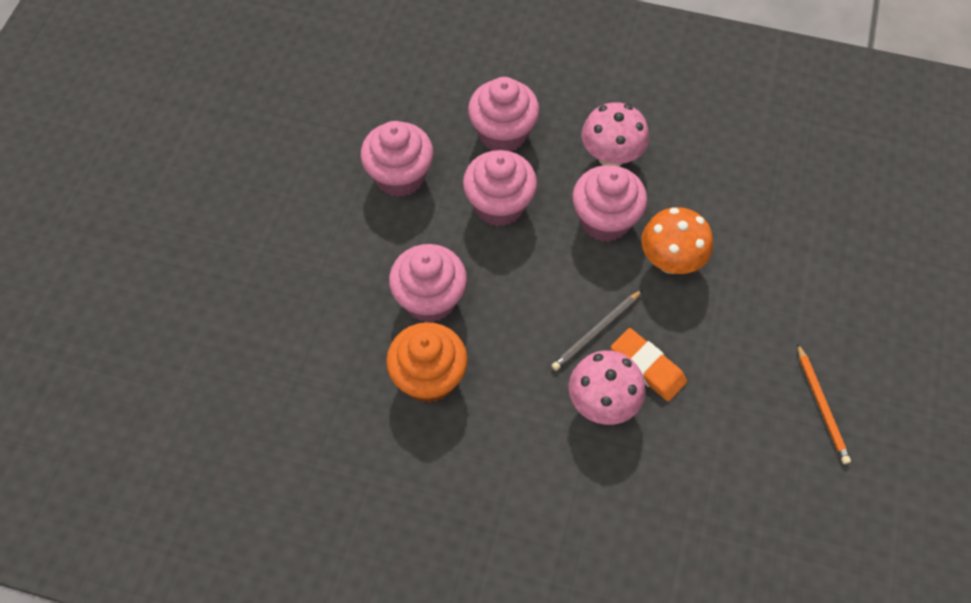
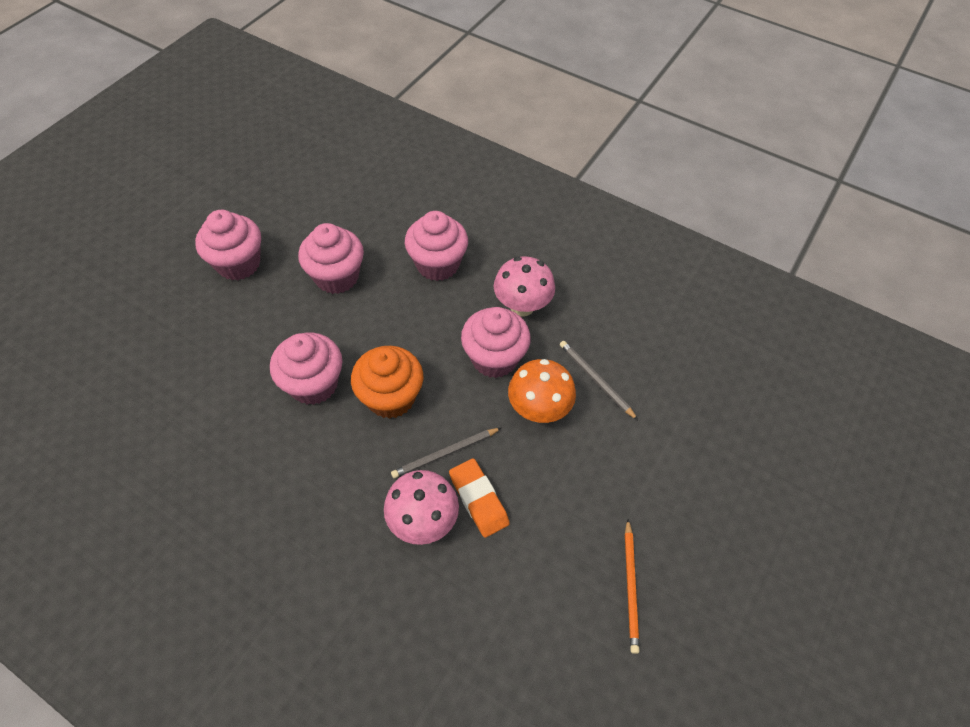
camera: 15 degrees right, 5 degrees down
(429, 378) = (281, 452): orange cupcake -> orange cupcake (391, 397)
(499, 205) = (408, 321): pink cupcake -> pink cupcake (238, 264)
(715, 215) = (595, 380): none -> grey pencil

